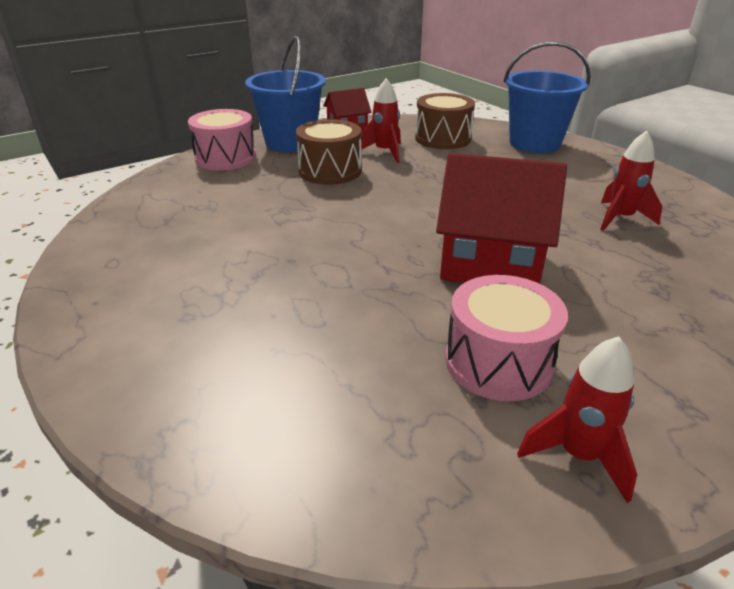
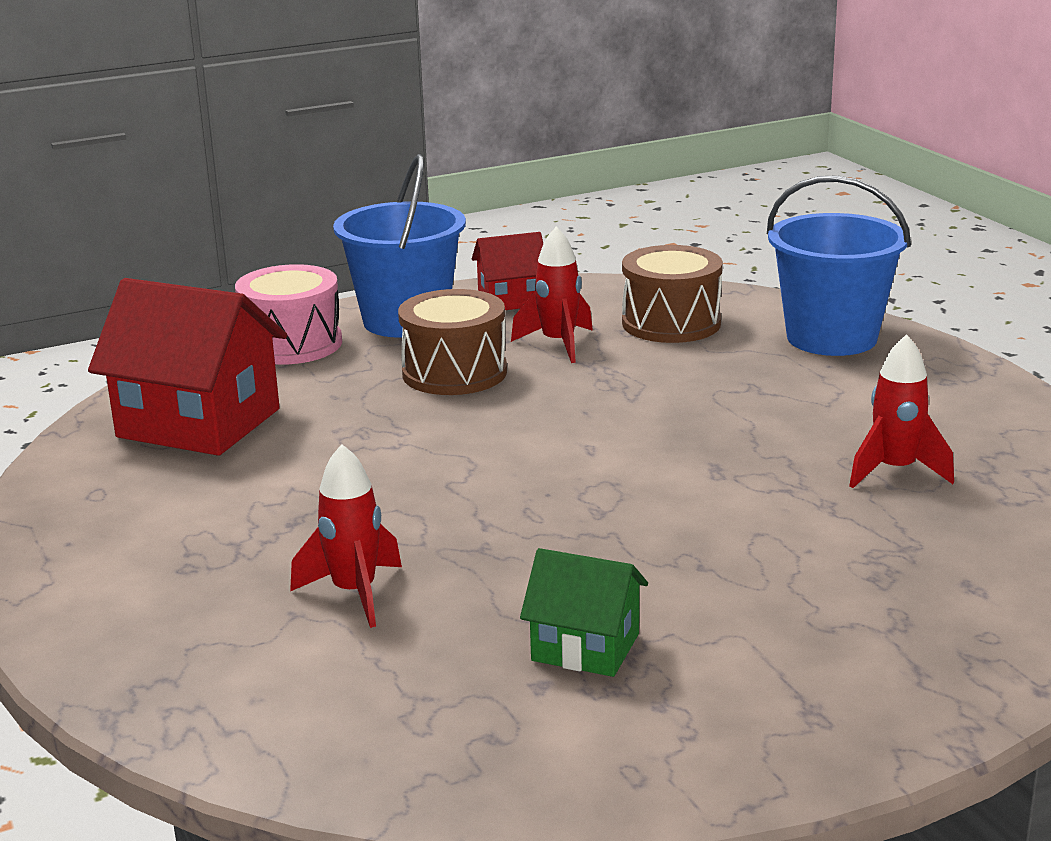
camera: 10 degrees right, 10 degrees down
(490, 263) = (644, 524): red house -> red house (198, 423)
(498, 362) = (585, 647): pink drum -> green house
(578, 455) = (631, 748): red rocket -> red rocket (354, 593)

